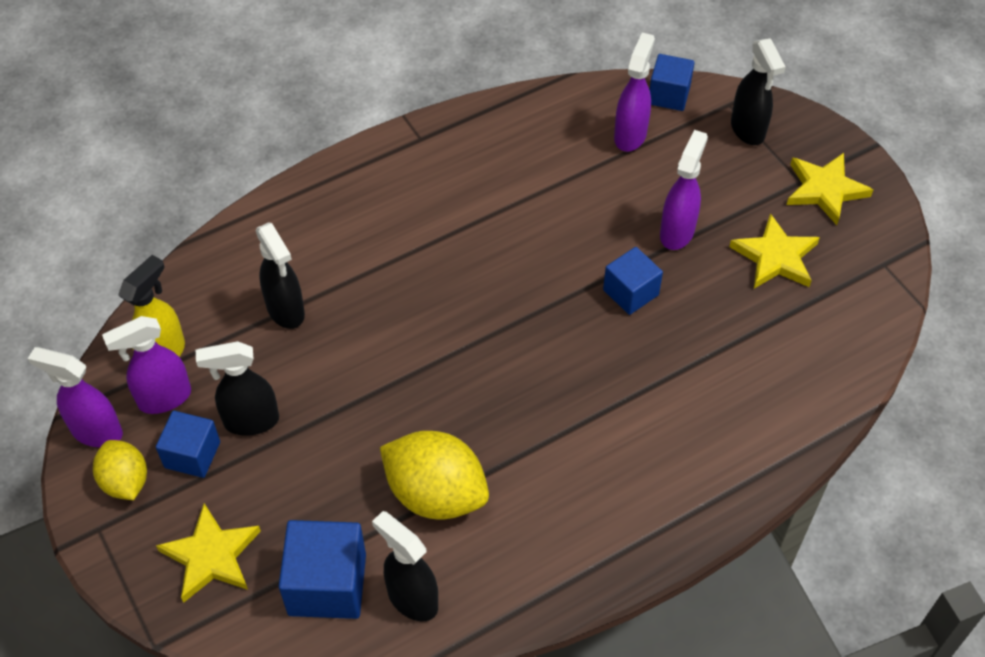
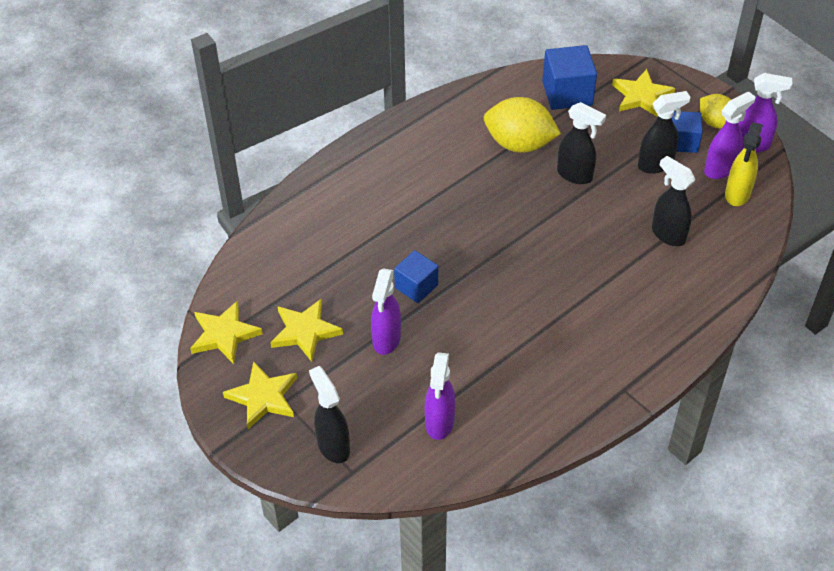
camera: 170 degrees right, 5 degrees down
(412, 598) = (515, 94): black spray bottle -> black spray bottle (575, 175)
(669, 95) = (410, 472): blue cube -> none
(875, 269) = (224, 334): none -> yellow star

